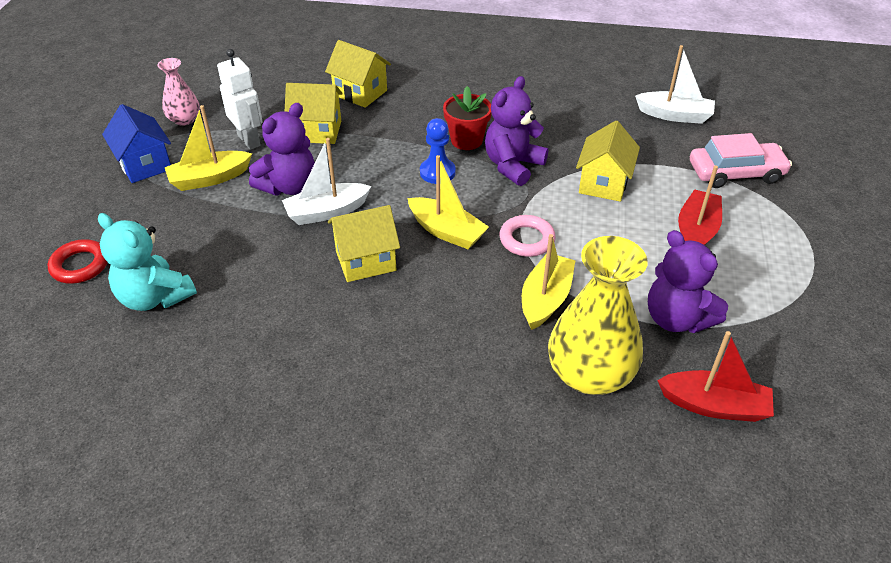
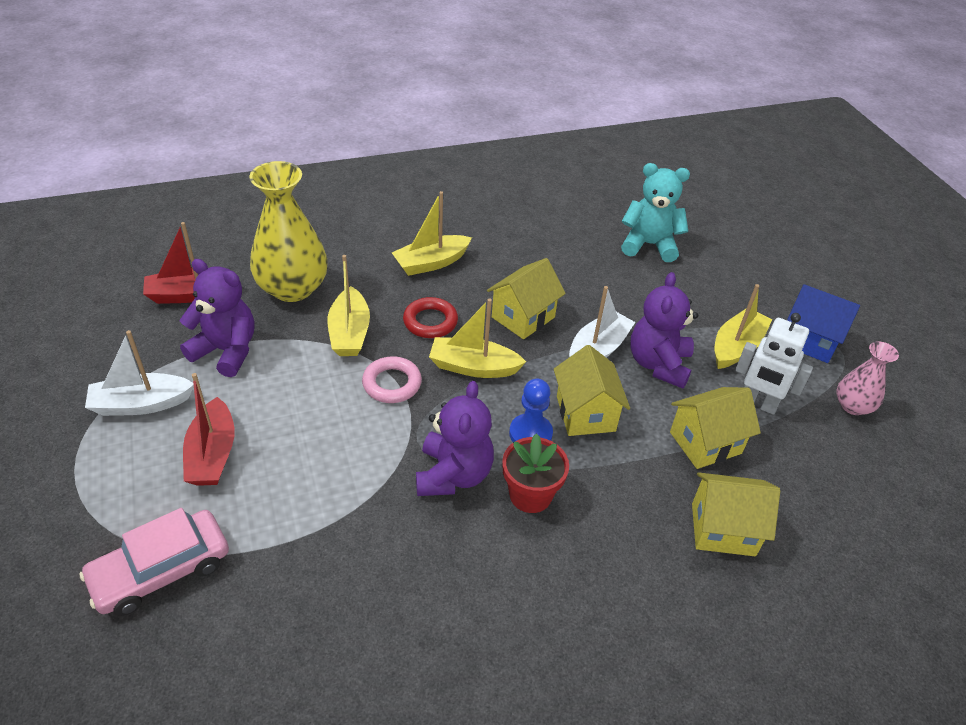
camera: 150 degrees right, 0 degrees up
(80, 265) = (729, 248): red ring -> red ring (430, 321)
(414, 356) = (431, 263): none -> yellow boat
(603, 183) = (335, 486): yellow house -> yellow house (585, 413)
(674, 115) = (260, 671): white boat -> white boat (141, 404)

